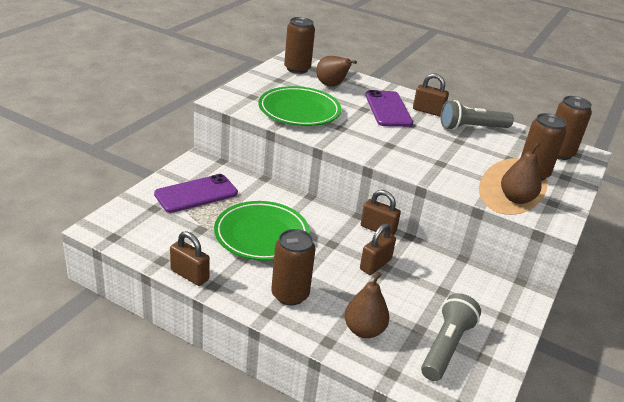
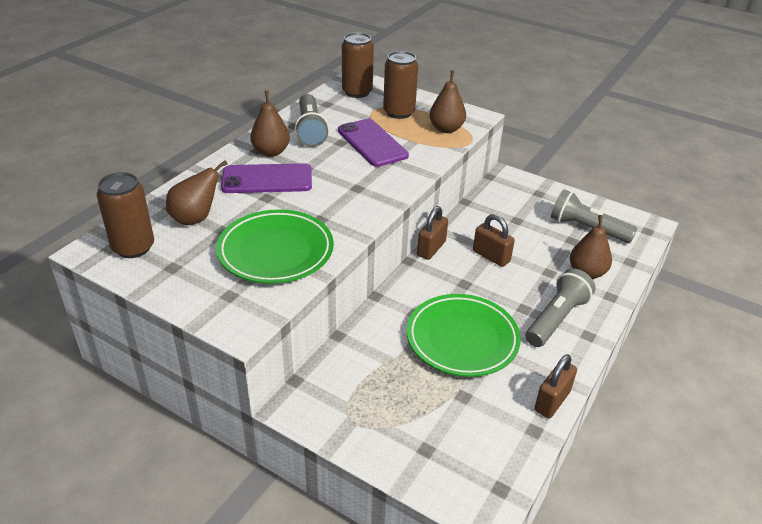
camera: 85 degrees left, 5 degrees up
(196, 194) = (384, 404): purple phone -> purple phone (372, 143)
(290, 294) = (556, 319): brown can -> grey flashlight
(428, 111) = (271, 152): brown padlock -> brown pear

